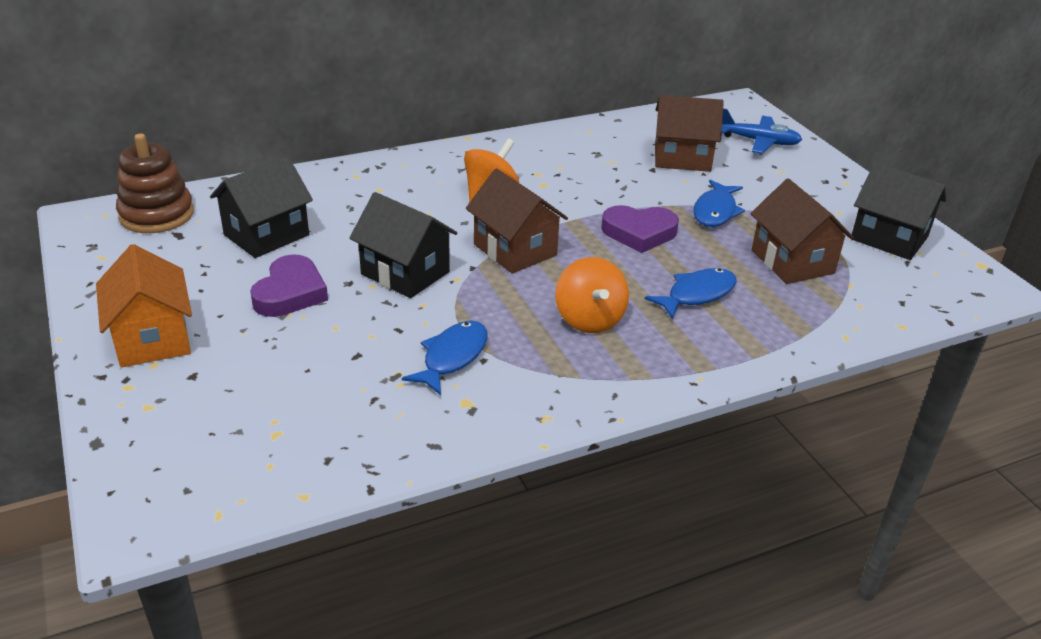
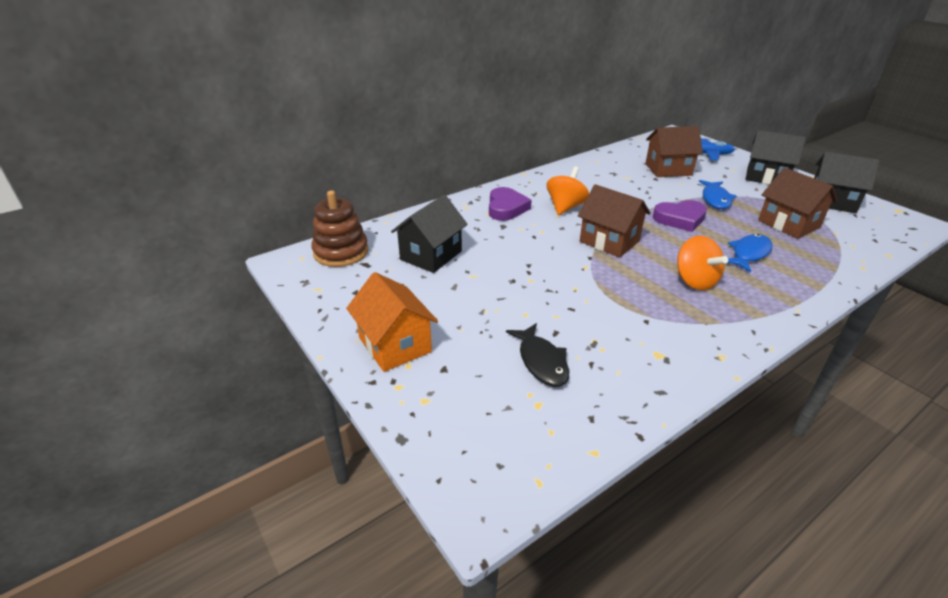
camera: 10 degrees left, 0 degrees up
(290, 293) = (476, 294): purple heart -> purple heart (506, 208)
(314, 386) = (541, 361): none -> black fish
(405, 273) = (547, 268): black house -> black house (766, 177)
(452, 357) = (624, 323): blue fish -> none

